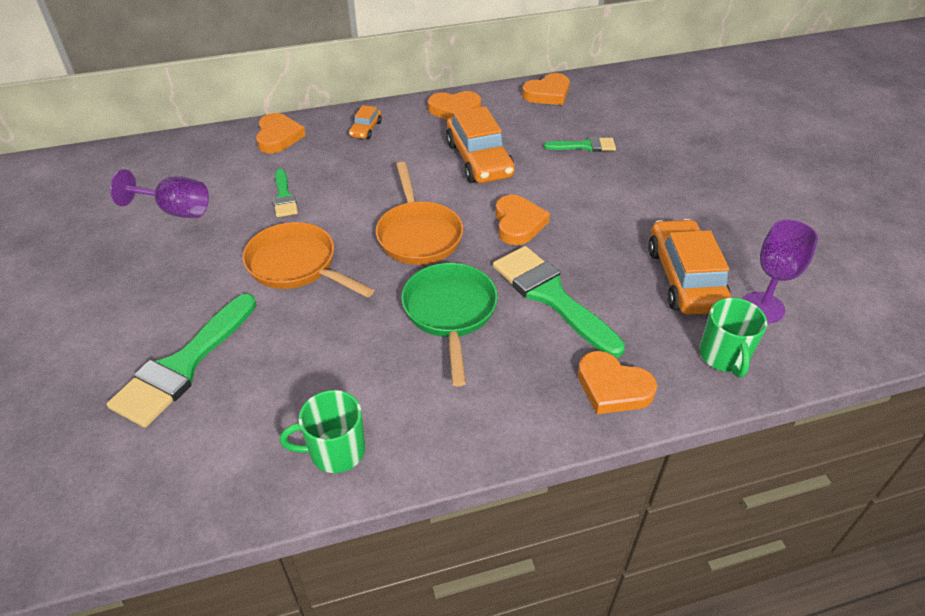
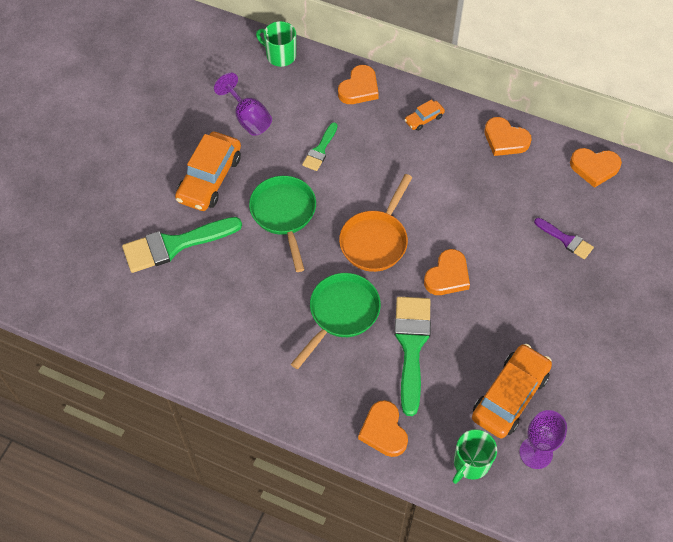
camera: 40 degrees right, 15 degrees up
(297, 265) = (284, 214): orange pan -> green pan
(335, 451) = (208, 355): green mug -> green mug (280, 55)
(479, 160) = (475, 201): orange car -> orange car (209, 178)
(585, 146) = (566, 240): green brush -> purple brush

